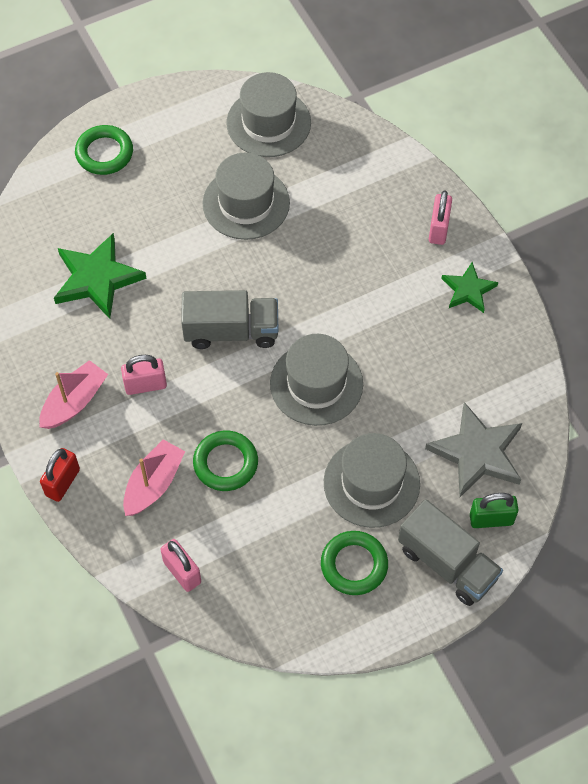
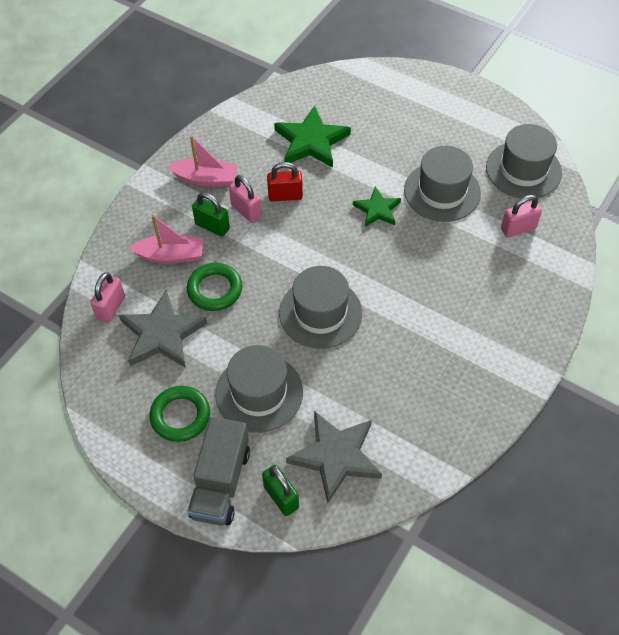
camera: 60 degrees right, 5 degrees down
(62, 482) = (140, 204): red padlock -> red padlock (285, 196)
(104, 153) = (415, 94): green ring -> none
(143, 426) = (212, 226): none -> green padlock
(231, 331) = (326, 238): grey truck -> none
(247, 538) = (162, 334): none -> grey star
(438, 229) = (524, 326): pink padlock -> pink padlock (518, 229)
(468, 290) = (484, 375): green star -> green star (377, 209)

